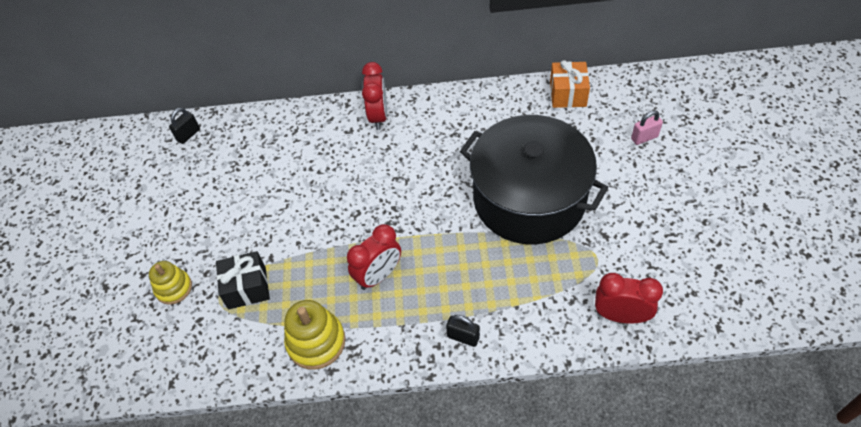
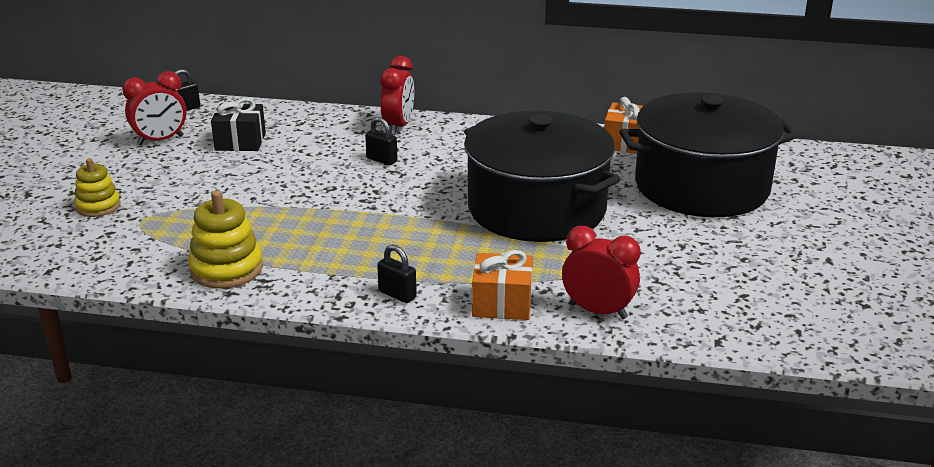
camera: 10 degrees right, 25 degrees down
(247, 287) = (176, 219): black gift -> black gift (240, 142)
(378, 275) = (328, 234): red clock -> red clock (160, 140)
(382, 165) = (382, 160): none -> black padlock
(546, 326) = (502, 303): none -> orange gift
(644, 138) = (701, 186): pink padlock -> black pot

